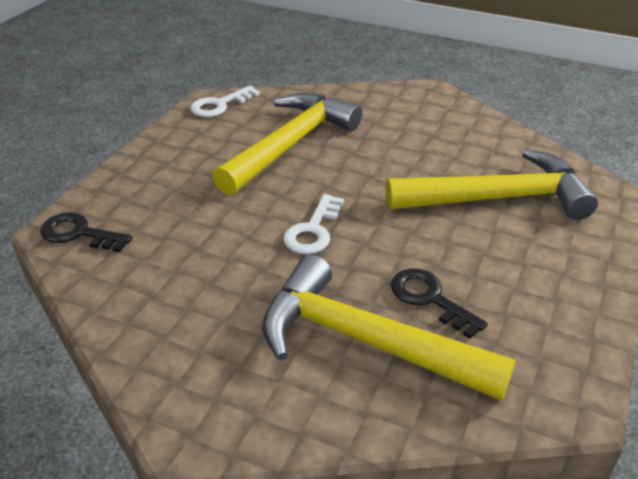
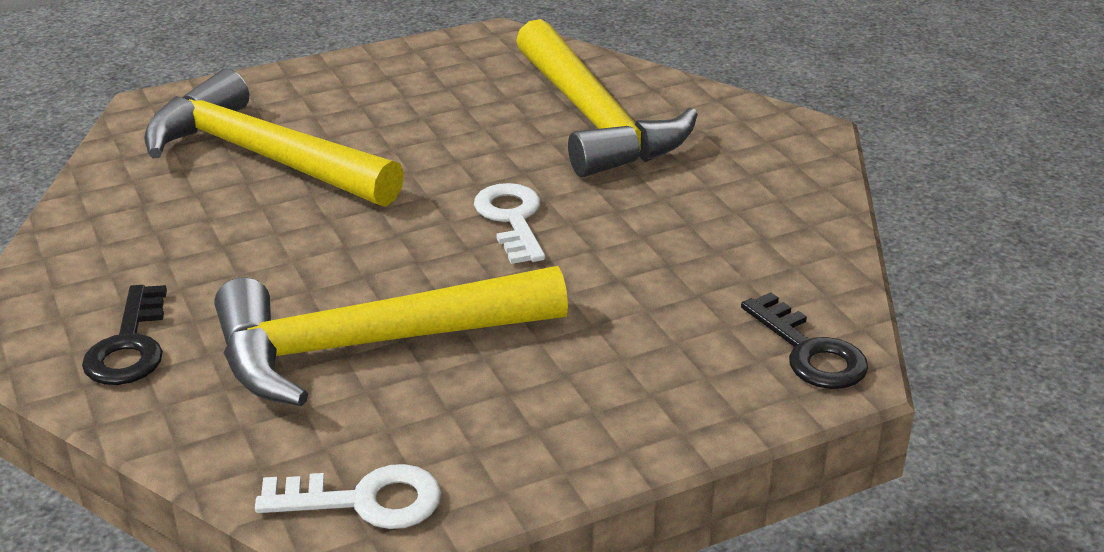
camera: 140 degrees left, 5 degrees down
(313, 230) = (511, 219): white key -> white key turned 75 degrees counterclockwise
(429, 298) = (492, 119): black key -> black key (129, 346)

